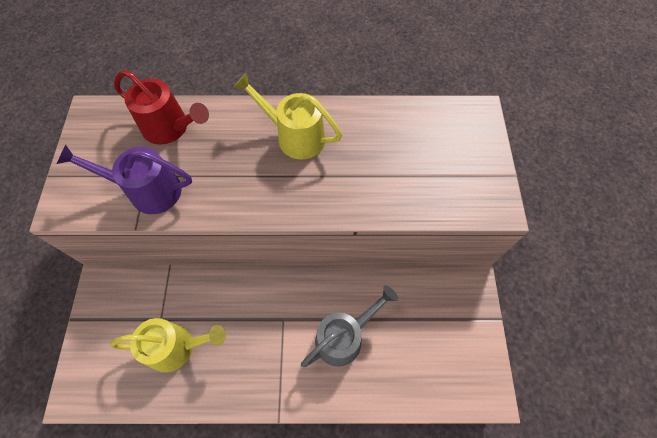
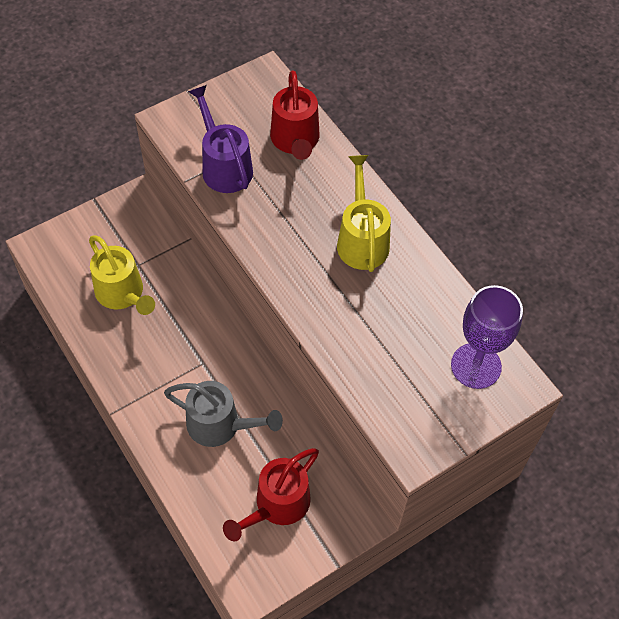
camera: 55 degrees right, 5 degrees down
(433, 334) = (277, 506): none -> red watering can
(448, 129) = (476, 366): none -> purple goblet

